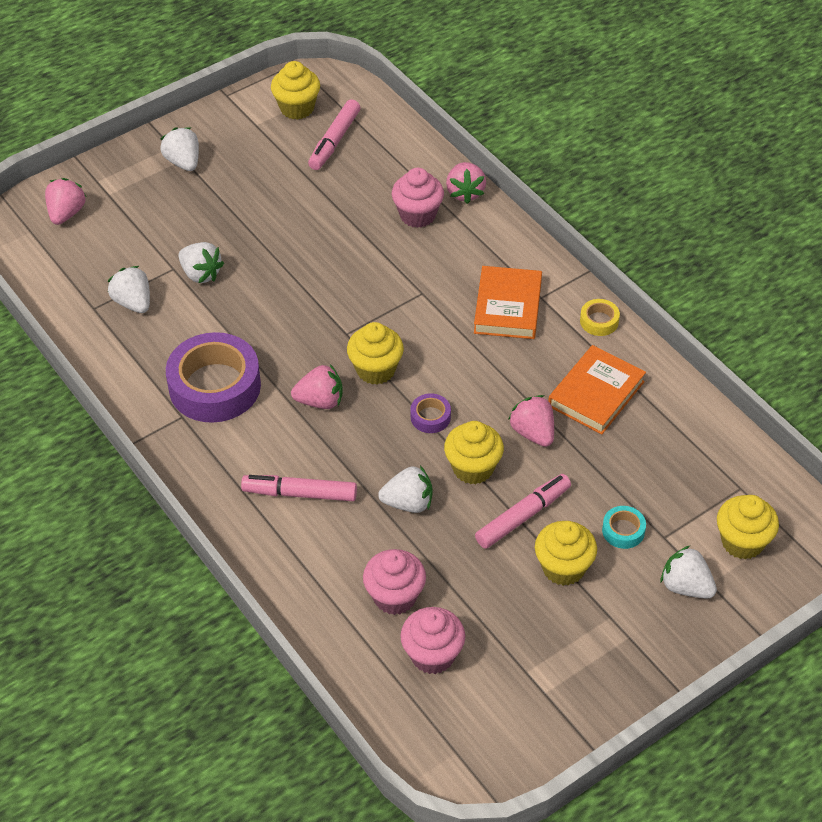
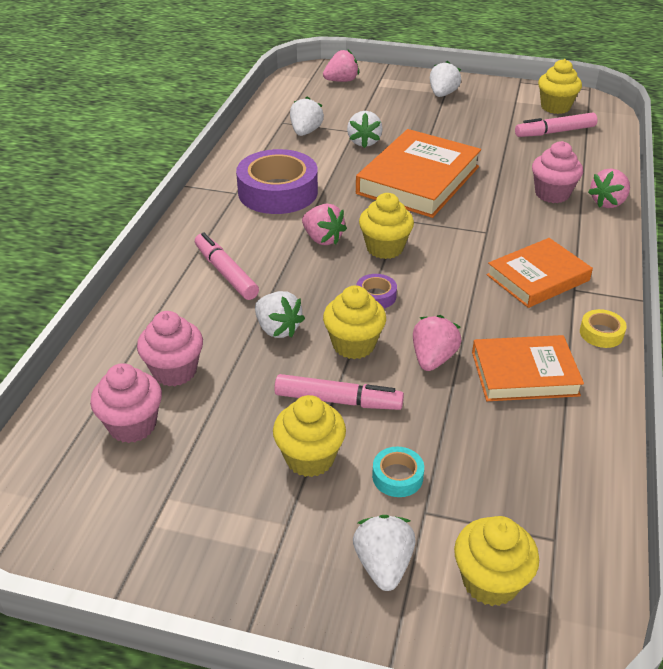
camera: 50 degrees right, 10 degrees down
(304, 281) = (418, 180): none -> orange book

